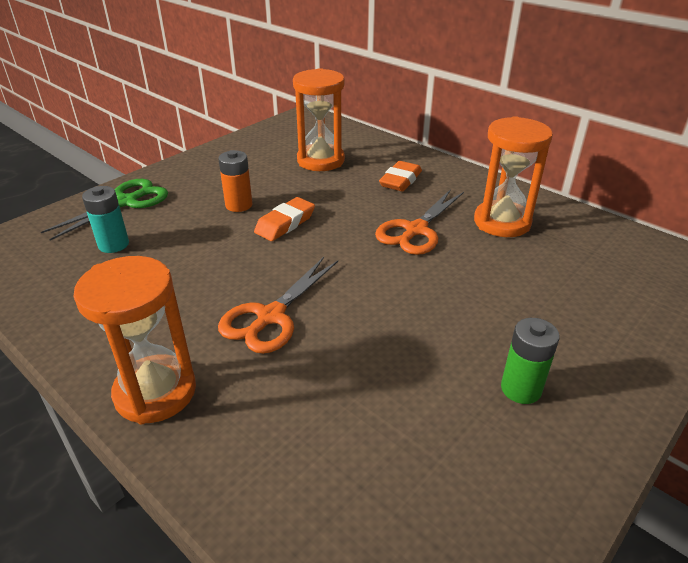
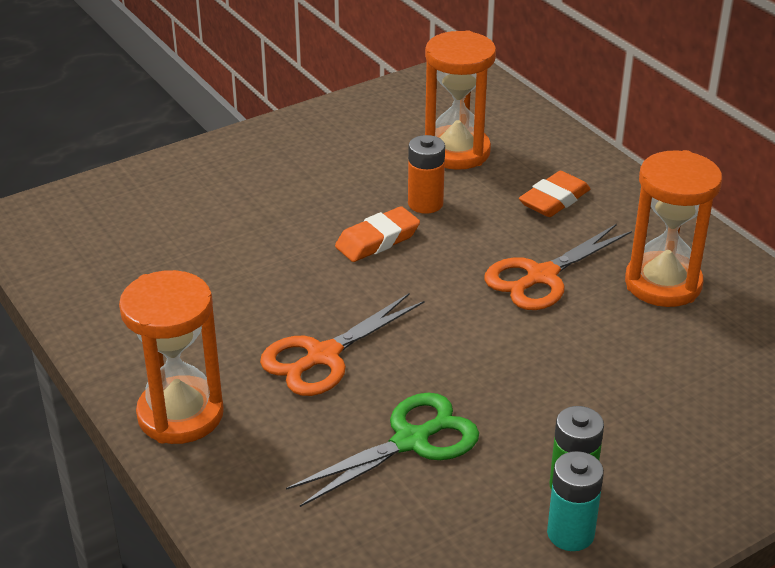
camera: 15 degrees right, 0 degrees up
(113, 244) = (164, 236): turquoise battery -> turquoise battery (570, 533)
(126, 202) = (189, 179): green scissors -> green scissors (411, 441)
(239, 205) = (327, 204): orange battery -> orange battery (425, 204)

